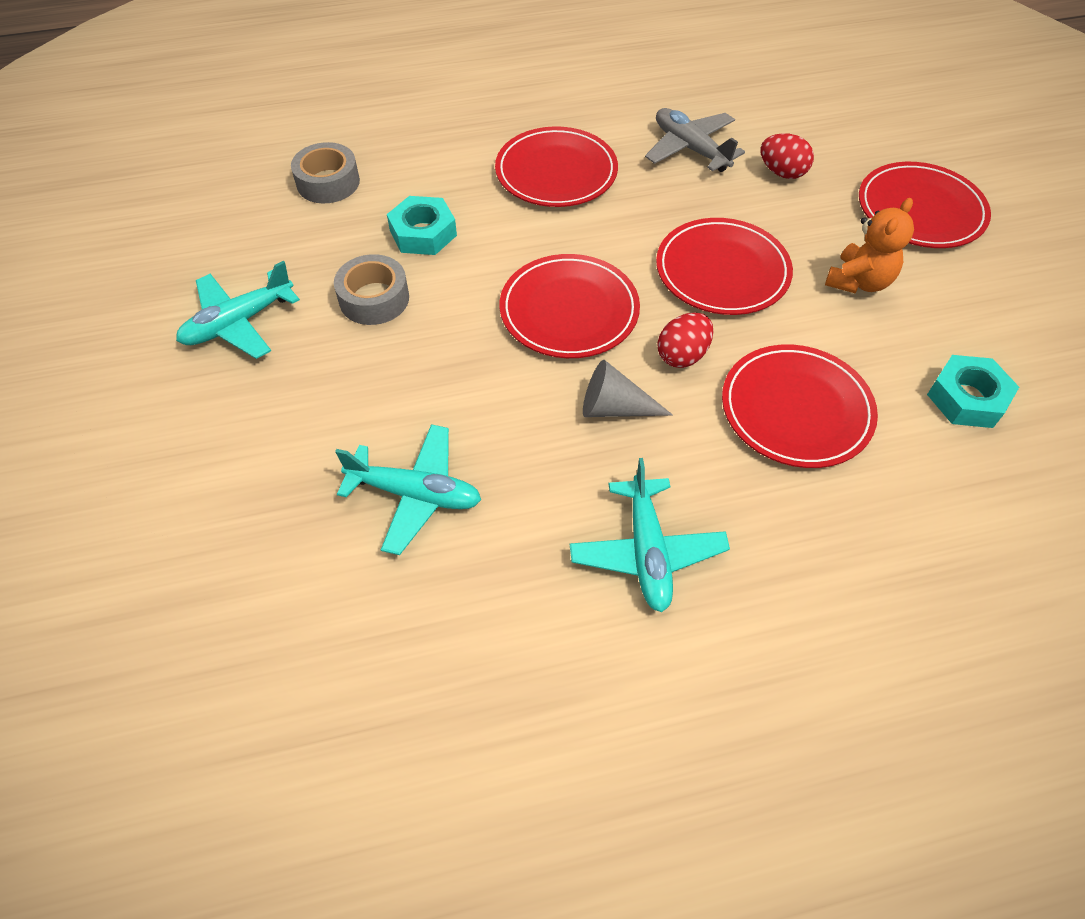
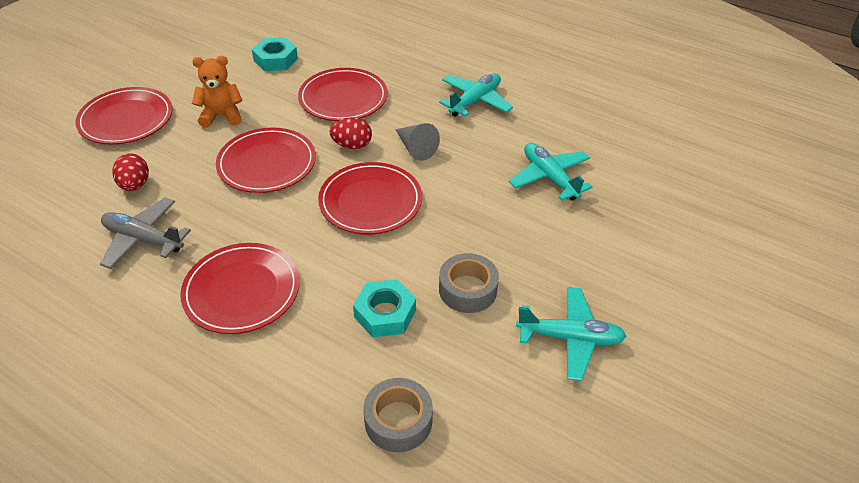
camera: 135 degrees left, 10 degrees down
(690, 149) = (143, 239): grey plane -> grey plane turned 105 degrees clockwise

